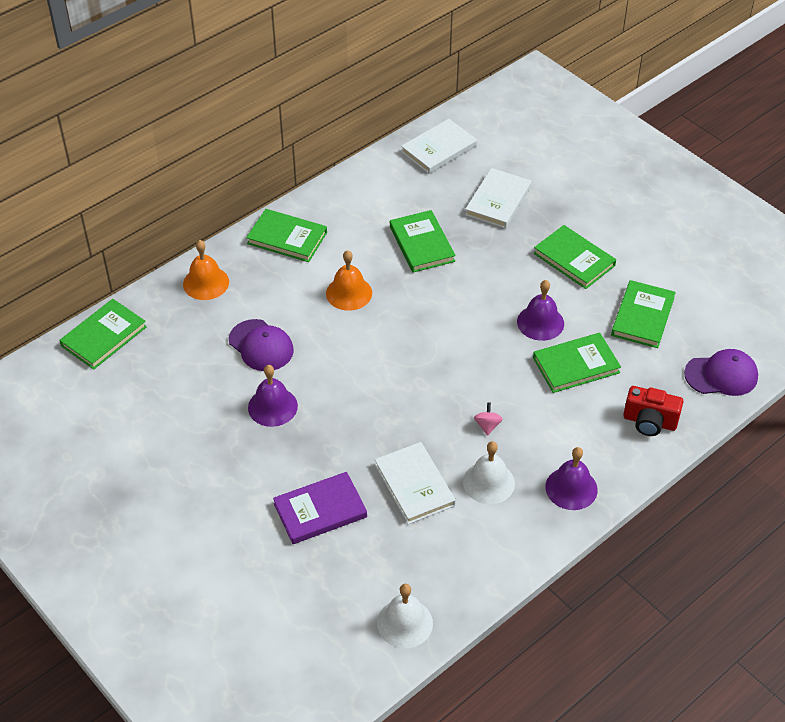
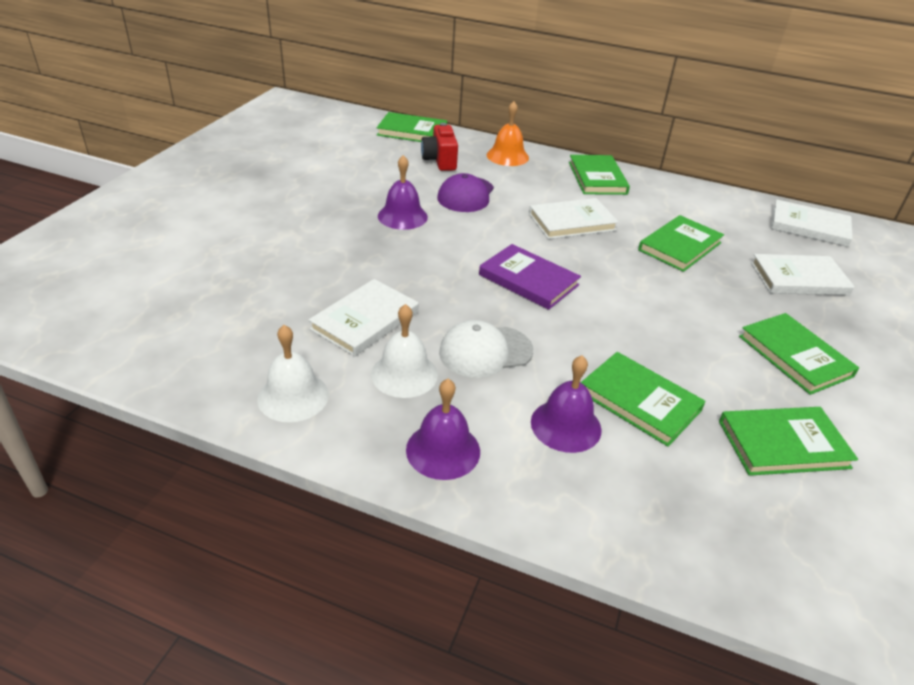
camera: 60 degrees right, 10 degrees down
(320, 510) = (296, 270): purple book -> purple book (528, 280)
(349, 293) = (572, 222): orange bell -> white book
(405, 623) = (171, 361): white bell -> white bell (293, 396)
(487, 425) = (485, 351): pink spinning top -> white cap
(540, 322) = (671, 353): purple bell -> purple bell (566, 425)
(574, 259) = (795, 356): green book -> green book turned 45 degrees counterclockwise
(649, 422) = (615, 503): red camera -> red camera (440, 161)
(721, 375) = (779, 570): purple cap -> none

